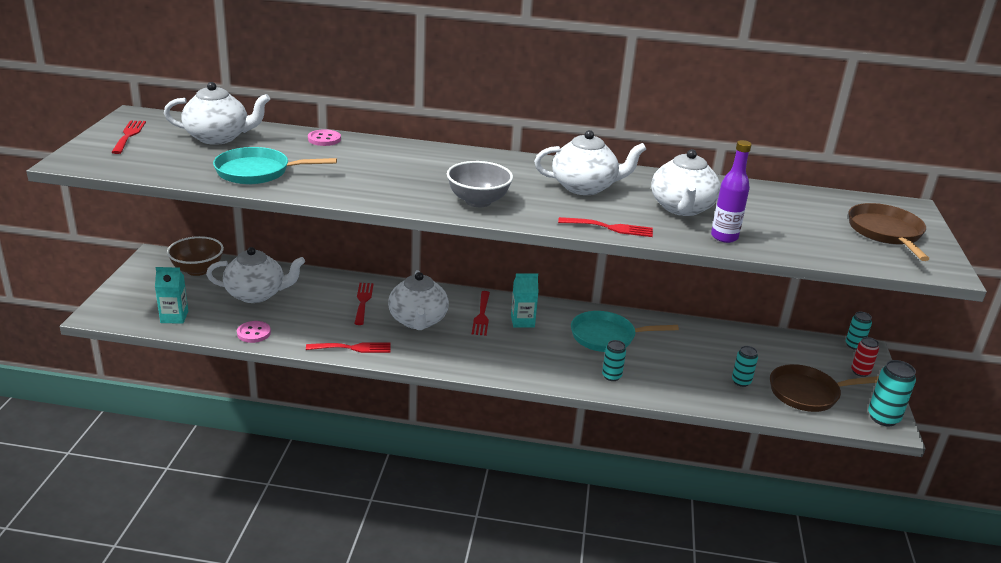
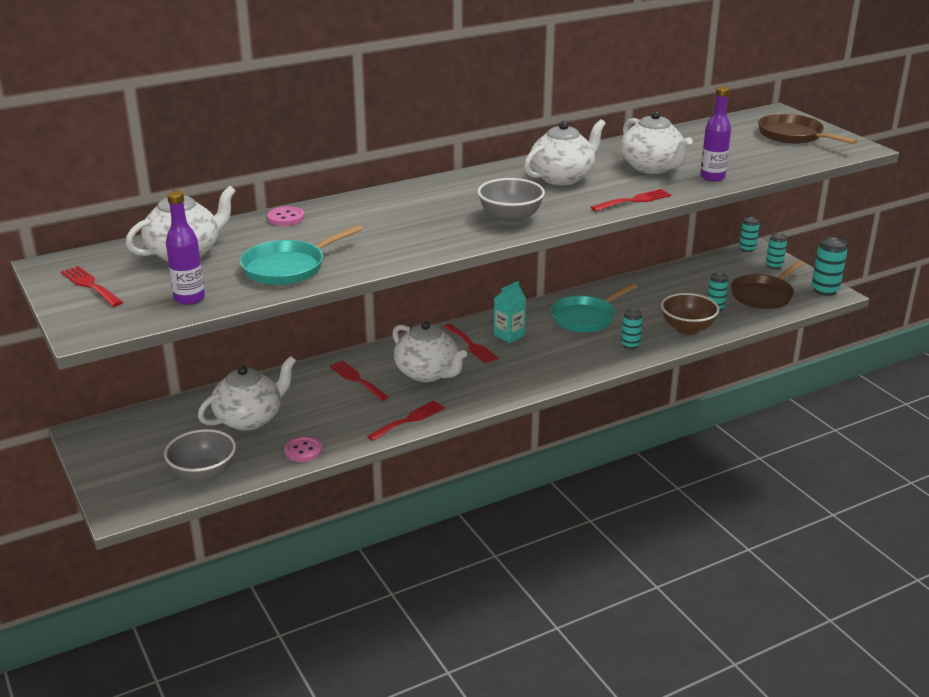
camera: 35 degrees left, 0 degrees up
(161, 166) = (189, 298): none -> purple bottle
(174, 317) = (203, 474): turquoise carton -> grey bowl
(197, 270) = (153, 425): brown bowl -> brown bowl (687, 329)
(860, 372) = (774, 266): red can -> turquoise can

